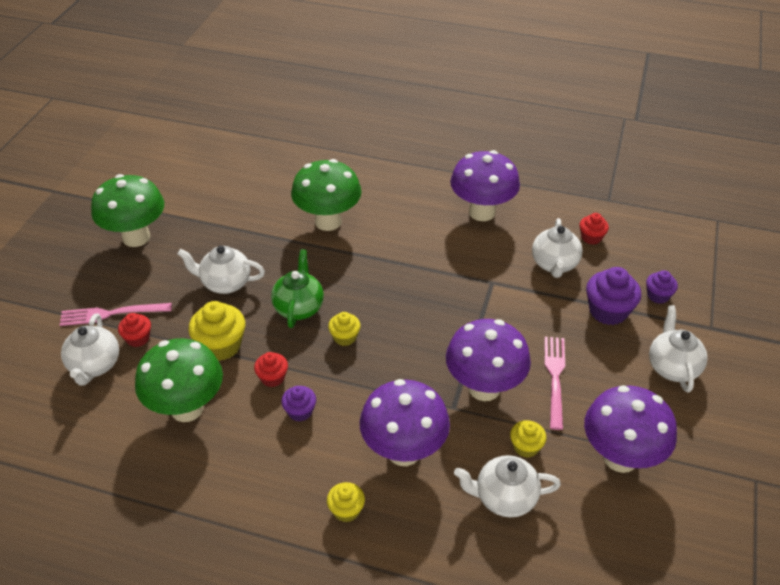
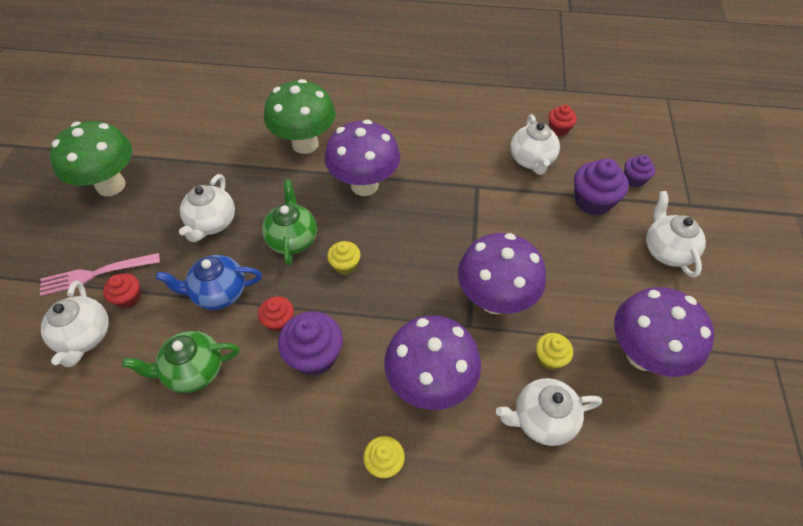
camera: 10 degrees left, 10 degrees up
(187, 408) = (194, 371): green mushroom -> green teapot
(221, 346) = (219, 293): yellow cupcake -> blue teapot
(225, 283) = (212, 223): white teapot -> white teapot turned 75 degrees counterclockwise
(300, 411) = (314, 355): purple cupcake -> purple cupcake, size x1.71
(482, 212) = (452, 116): purple mushroom -> purple mushroom (364, 185)
(554, 377) = (560, 278): pink fork -> none

